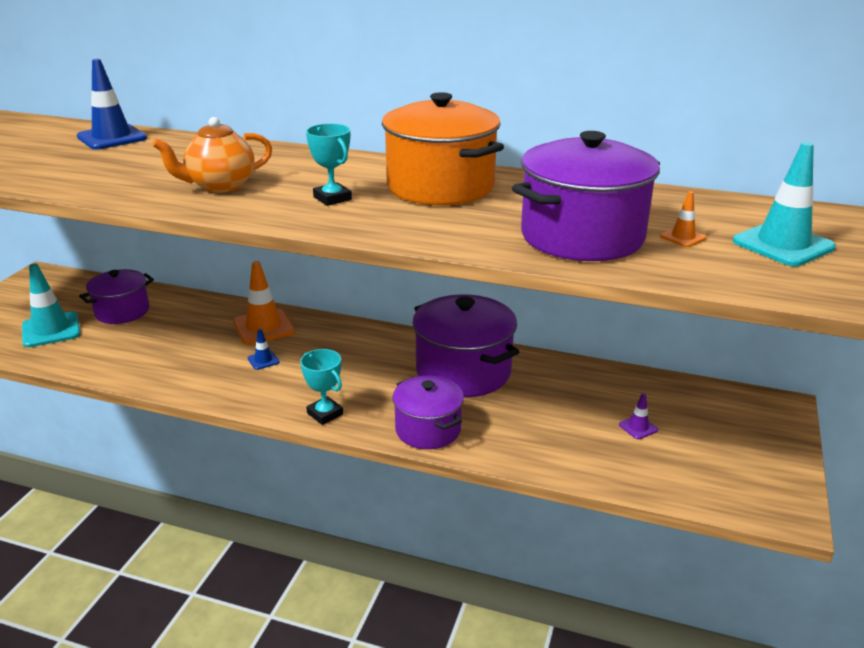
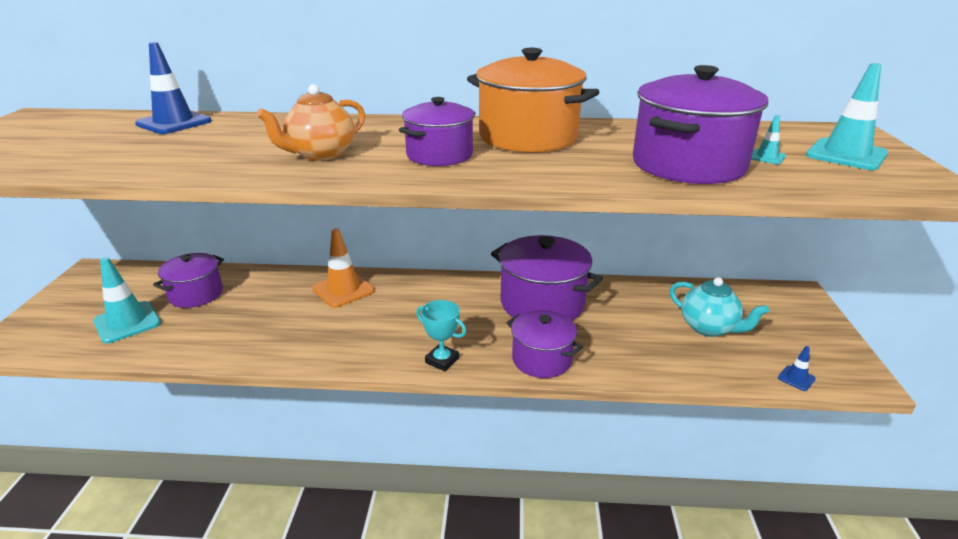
camera: 15 degrees left, 0 degrees up
(263, 360) = (358, 320): blue traffic cone -> blue traffic cone (796, 378)
(332, 198) = (439, 155): turquoise trophy -> purple pot
(638, 427) = (709, 328): purple traffic cone -> turquoise teapot
(683, 237) = (766, 157): orange traffic cone -> turquoise traffic cone

